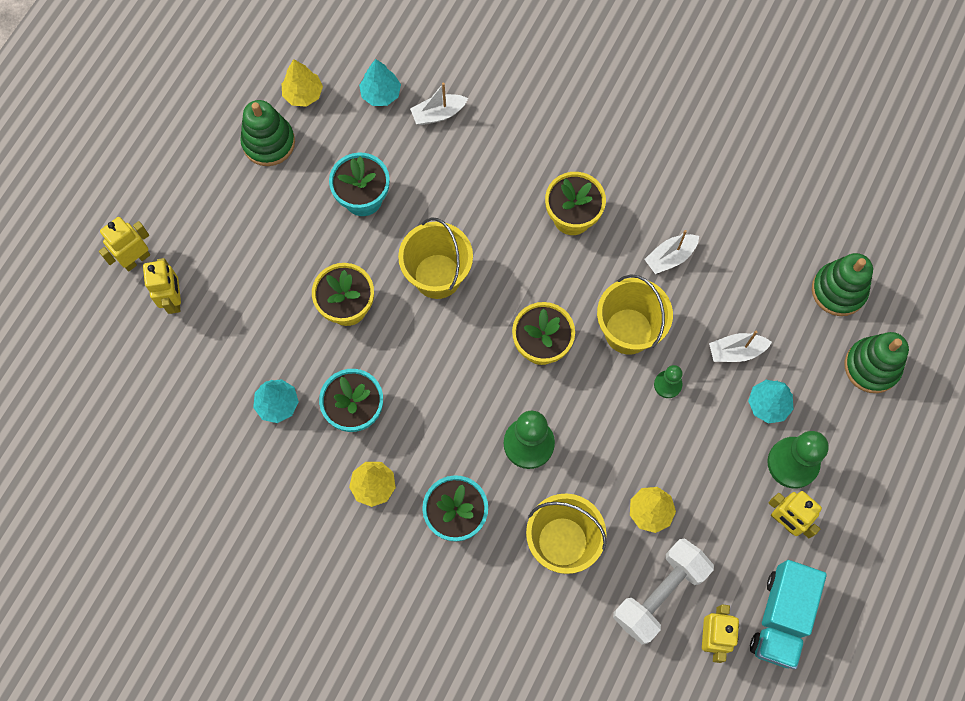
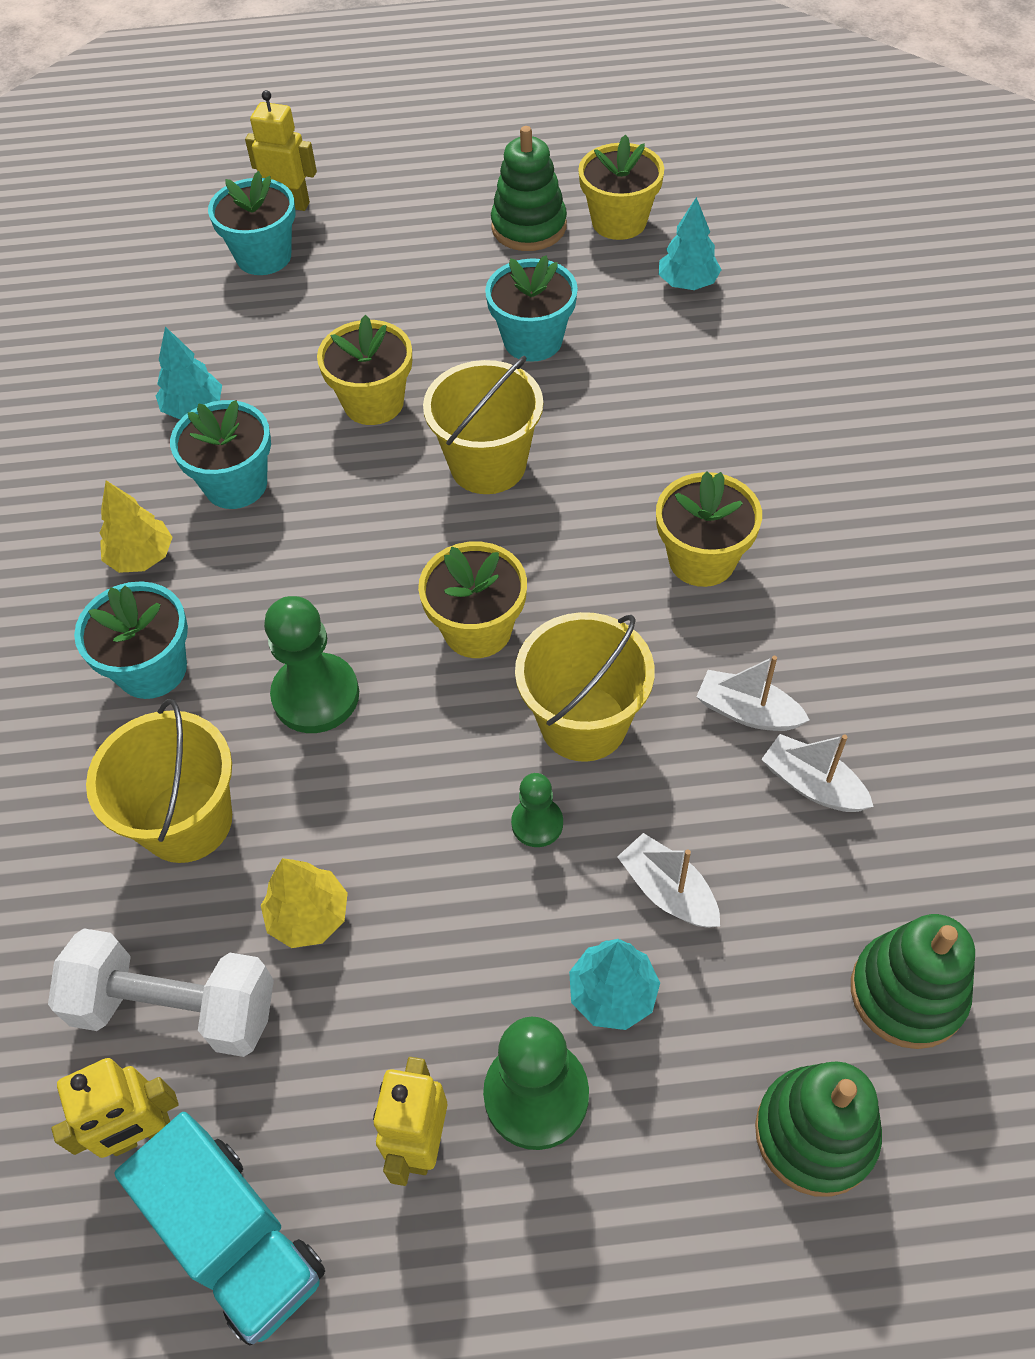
camera: 60 degrees right, 15 degrees down
(174, 300) = (264, 256): yellow robot -> turquoise flower pot
(303, 94) = (619, 221): yellow tree -> yellow flower pot
(438, 114) = (715, 347): white boat -> white boat (812, 784)
(781, 618) = (236, 1239): turquoise truck -> turquoise truck turned 120 degrees counterclockwise

